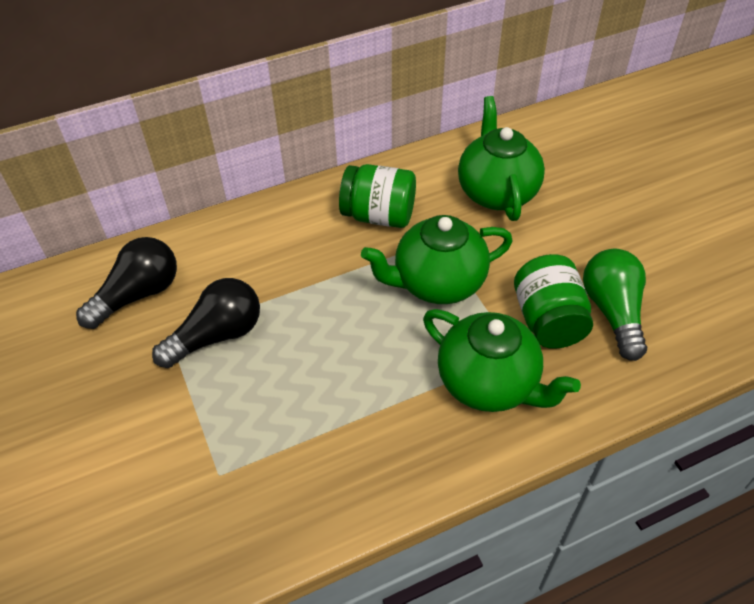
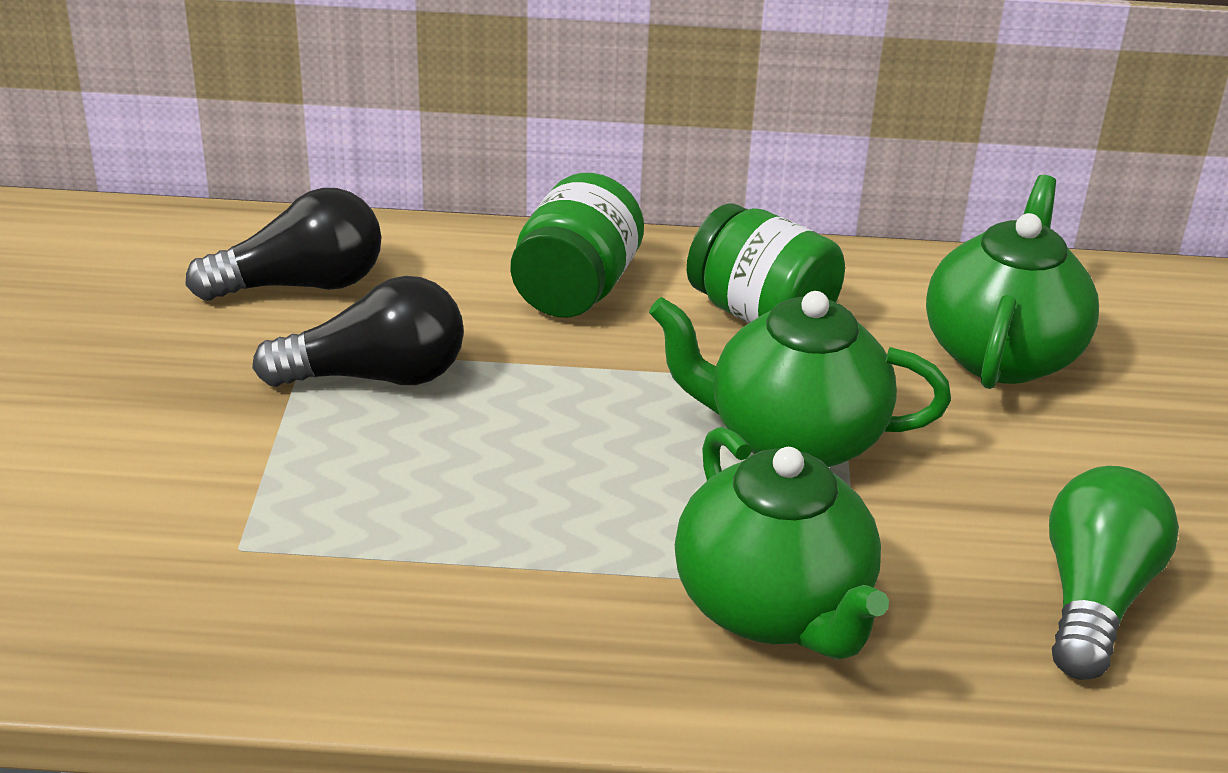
camera: 25 degrees right, 15 degrees down
(548, 320) = (955, 563): green jar -> green jar (575, 289)

